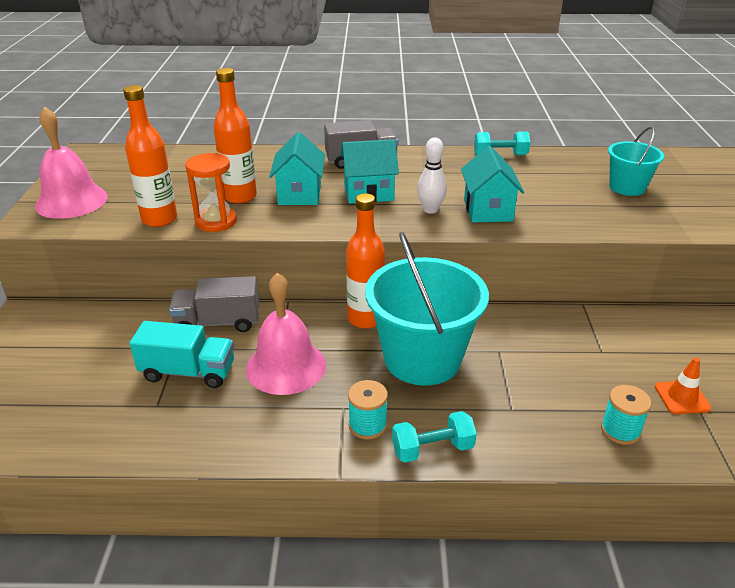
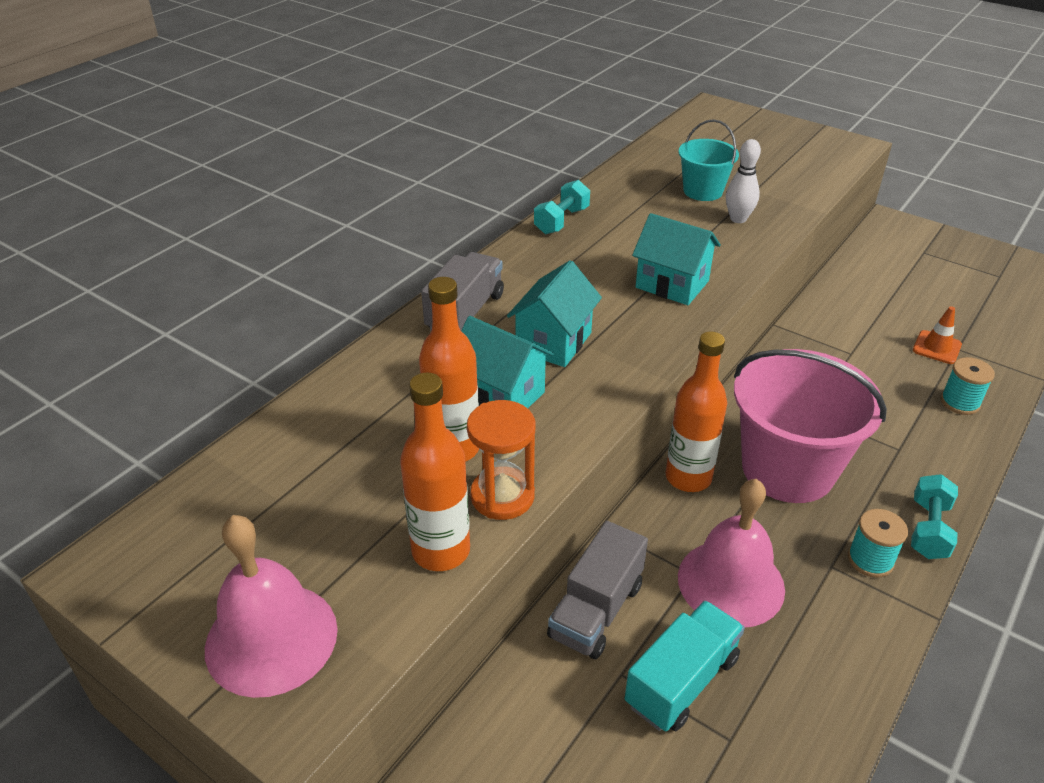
camera: 55 degrees left, 5 degrees up
(422, 358) = (788, 469): turquoise bucket -> pink bucket
(430, 210) = (636, 318): white bowling pin -> white bowling pin (738, 219)

